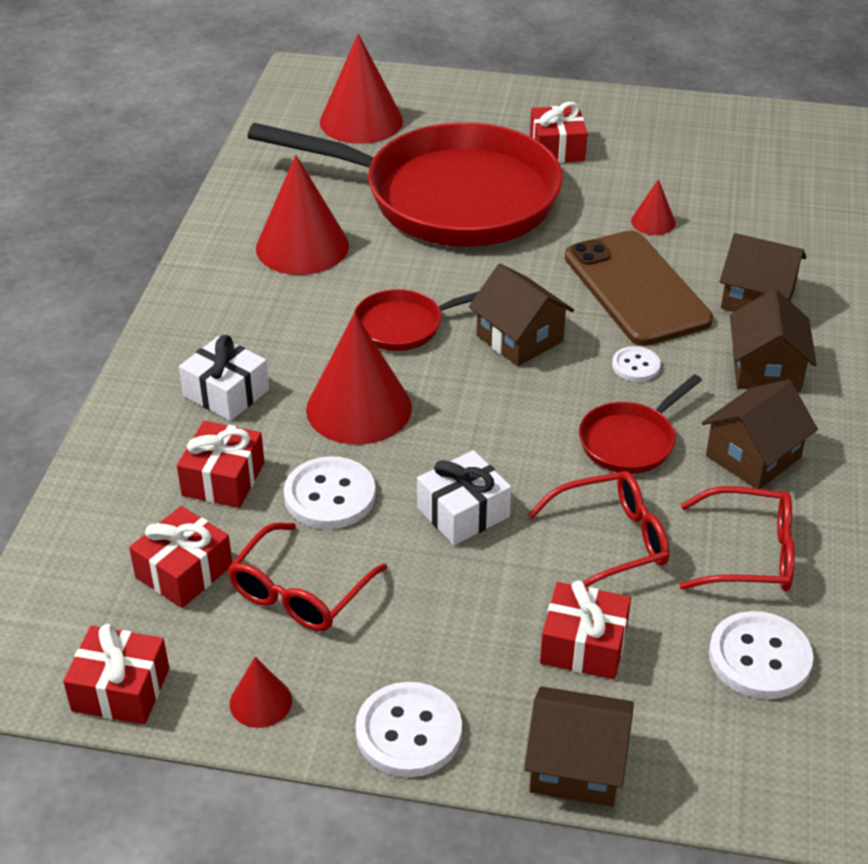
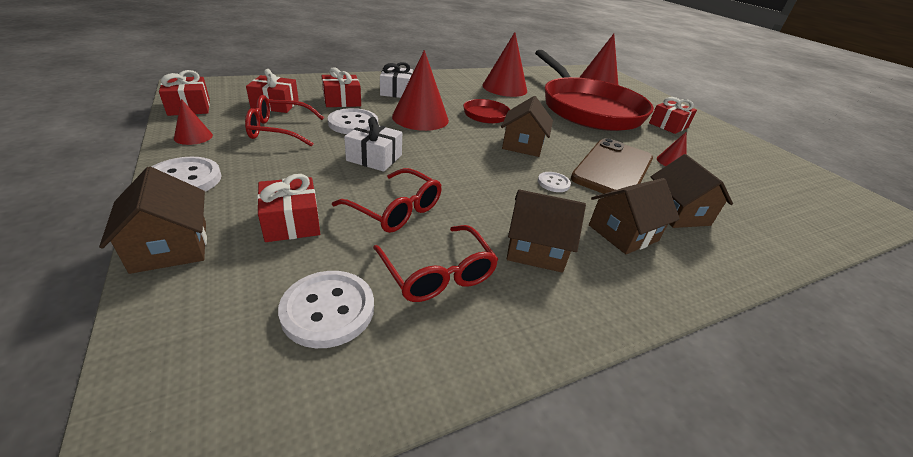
camera: 50 degrees right, 5 degrees down
(631, 441) = (490, 196): red pan -> none

